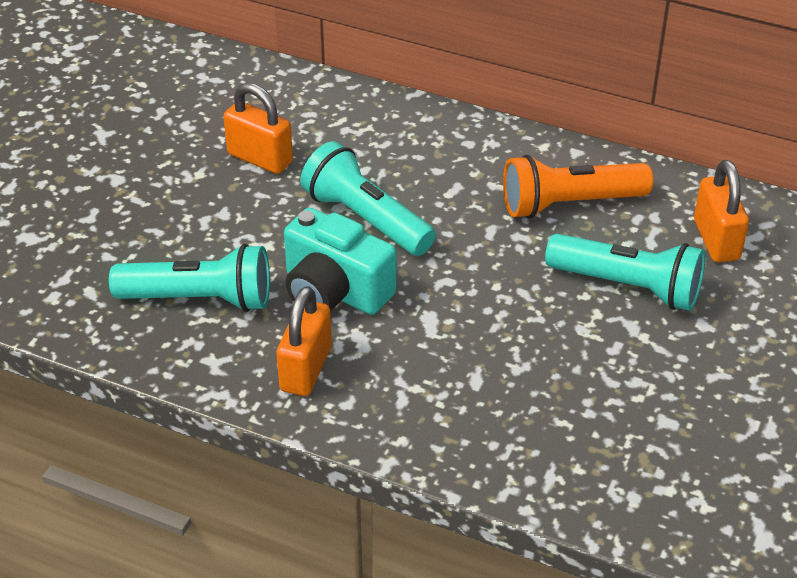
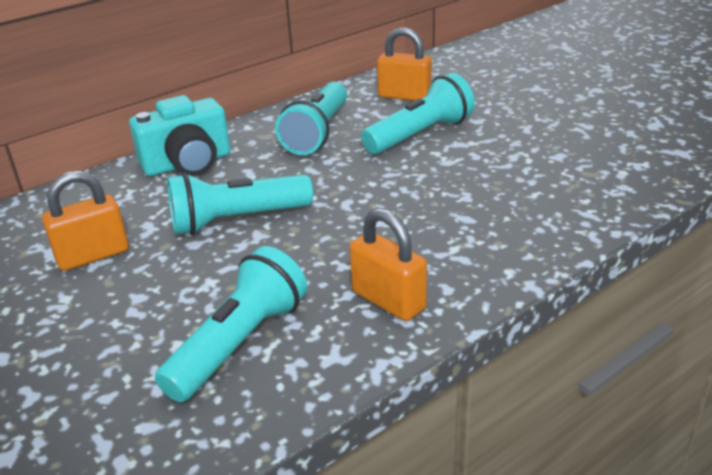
camera: 60 degrees left, 10 degrees down
(335, 291) = (306, 259): turquoise camera -> turquoise camera (188, 163)
(569, 204) = (317, 133): orange flashlight -> turquoise flashlight

